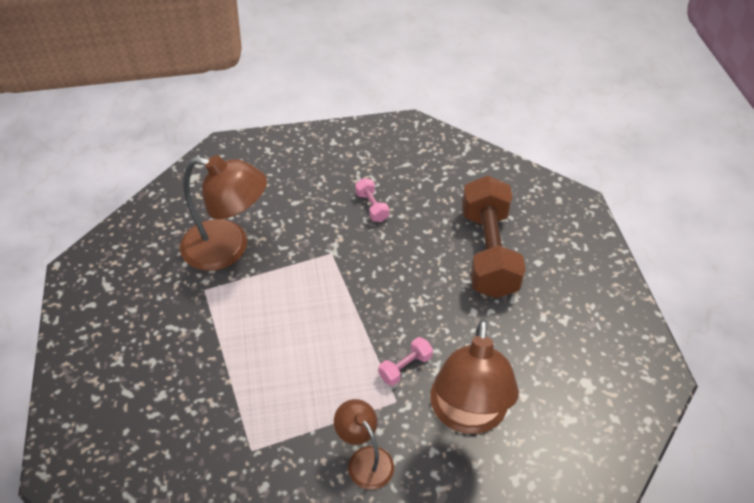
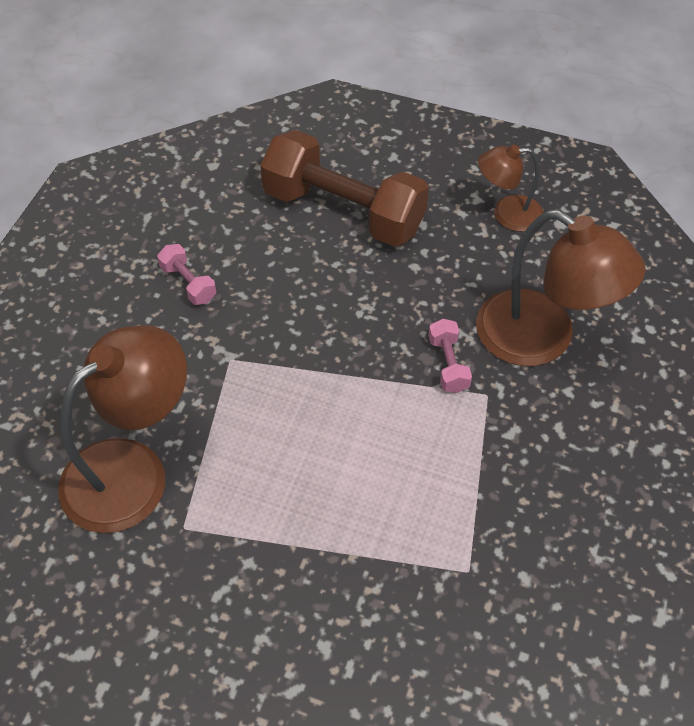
camera: 60 degrees left, 5 degrees up
(365, 459) = (544, 459): brown lamp -> brown lamp (507, 214)
(372, 207) = (188, 283): pink dumbbell -> pink dumbbell turned 45 degrees clockwise

